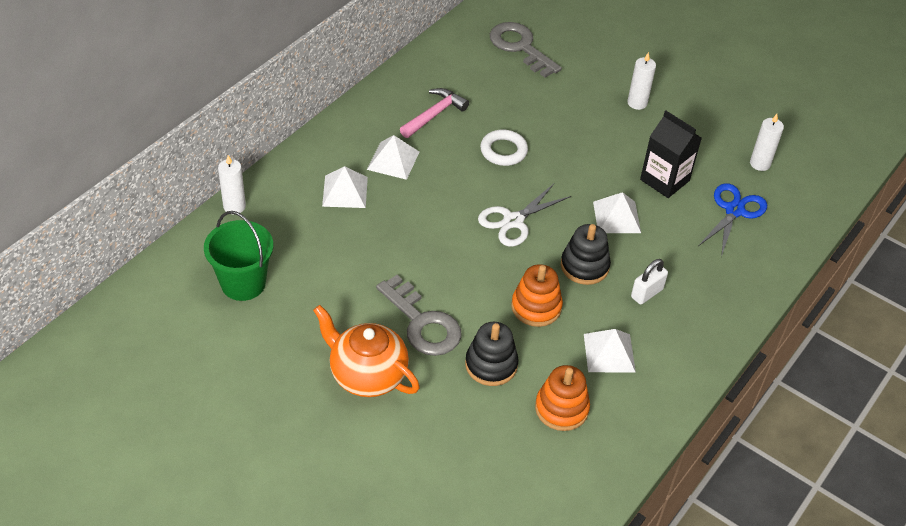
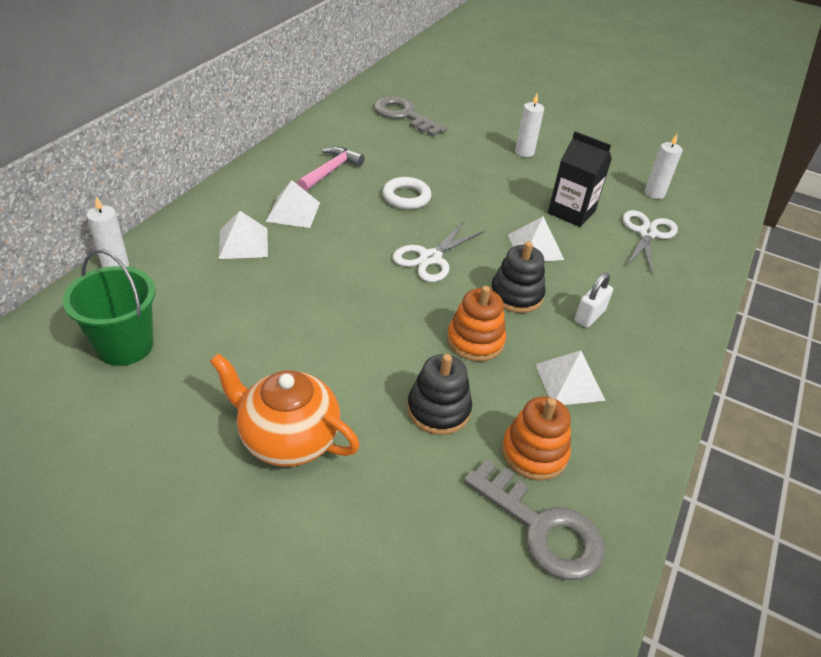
camera: 10 degrees left, 5 degrees down
(422, 323) = (348, 370): grey key -> grey key (542, 527)
(734, 211) = (647, 233): blue scissors -> white scissors

